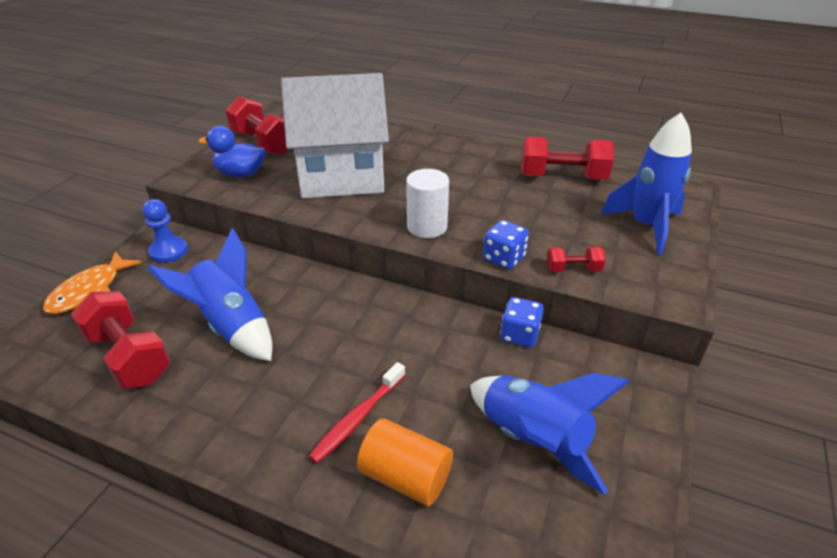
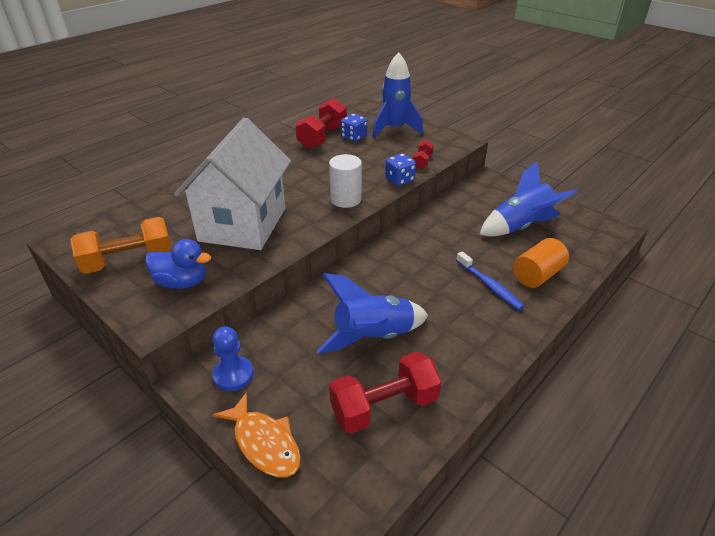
camera: 70 degrees left, 0 degrees up
(240, 174) = (182, 282): blue duck -> blue duck turned 105 degrees counterclockwise
(263, 143) = (129, 261): red dumbbell -> orange dumbbell
(357, 418) = (489, 285): red toothbrush -> blue toothbrush
(519, 335) = (440, 209): blue dice -> blue dice (354, 137)

